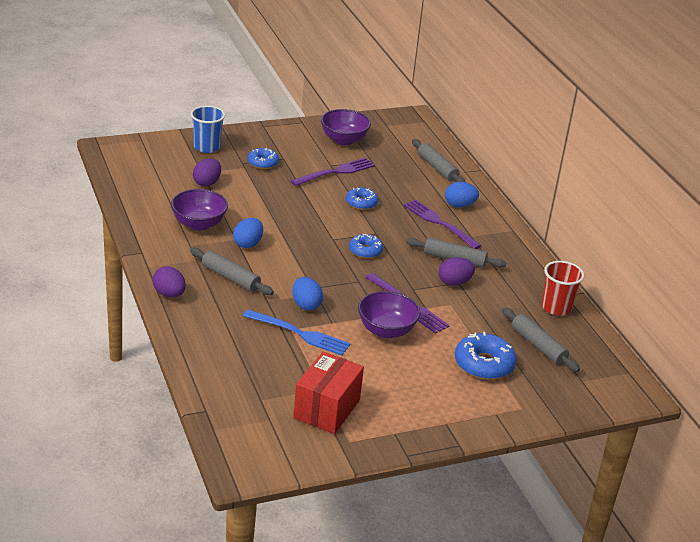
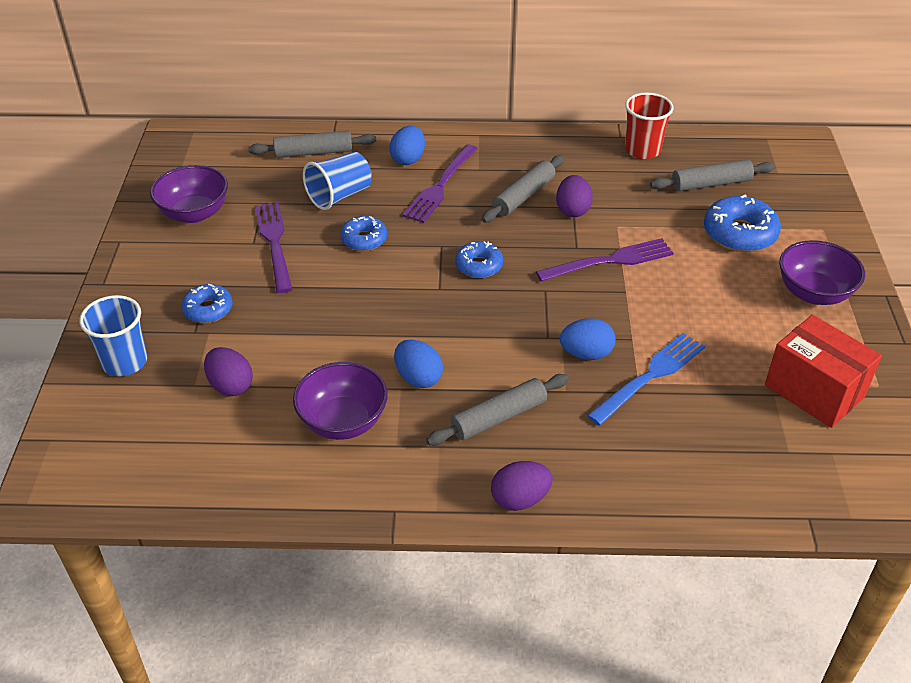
camera: 65 degrees left, 10 degrees up
(386, 330) = (659, 294): purple bowl -> purple bowl (813, 293)
(398, 186) = (339, 196): none -> blue cup
(439, 223) = (440, 186): purple fork -> purple fork turned 45 degrees counterclockwise

